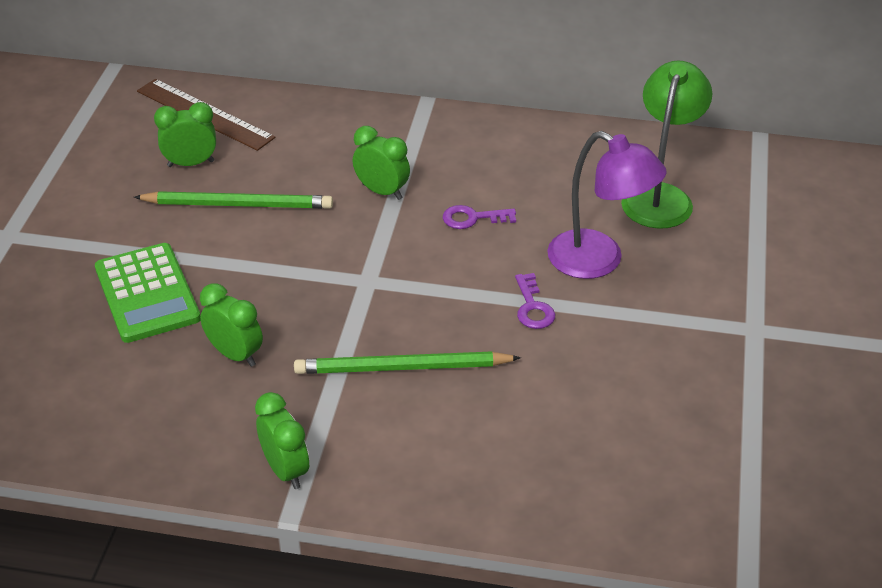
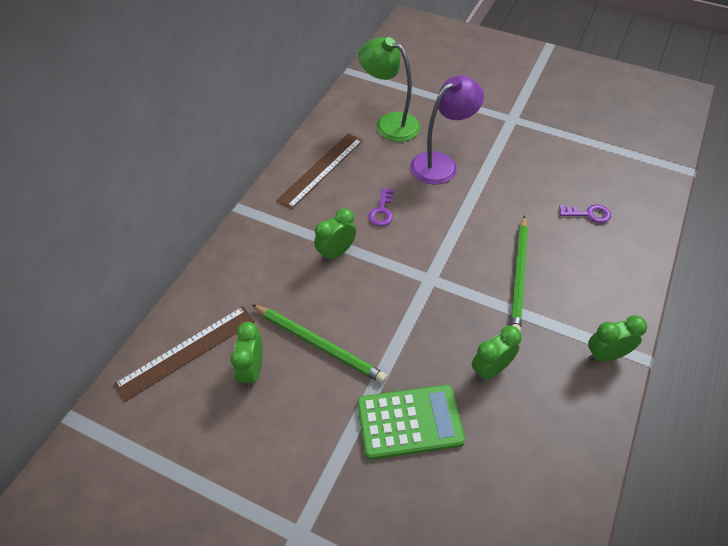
camera: 75 degrees left, 10 degrees up
(237, 204) = (319, 344): green pencil -> green pencil turned 105 degrees clockwise
(527, 150) = (321, 169): none -> brown ruler
(533, 307) = (475, 202): purple key -> purple key (589, 214)

